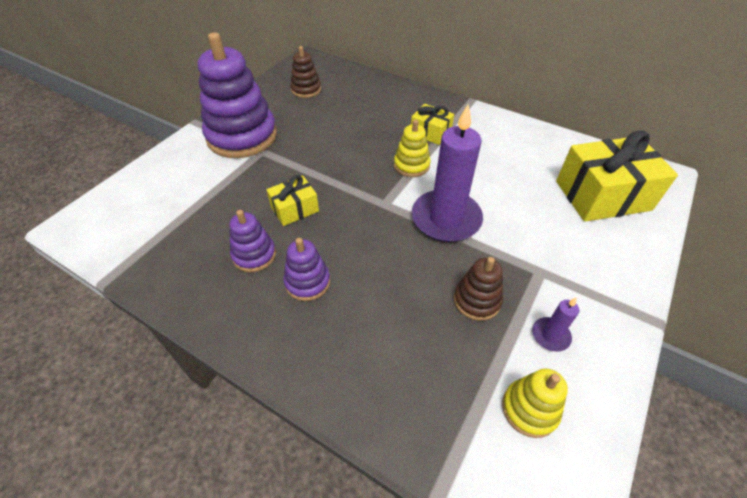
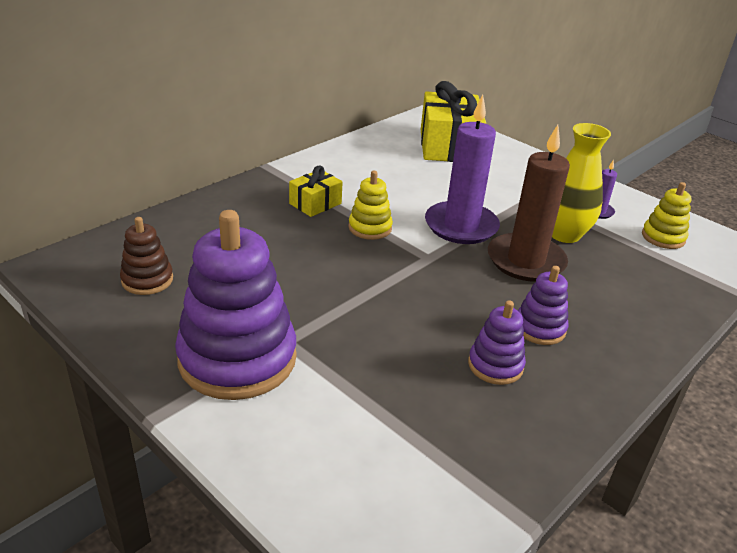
camera: 80 degrees left, 15 degrees down
(294, 209) = (421, 324): yellow gift -> none
(409, 269) = (526, 261): none -> brown candle
(477, 300) = (564, 234): brown stacking toy -> yellow vase

